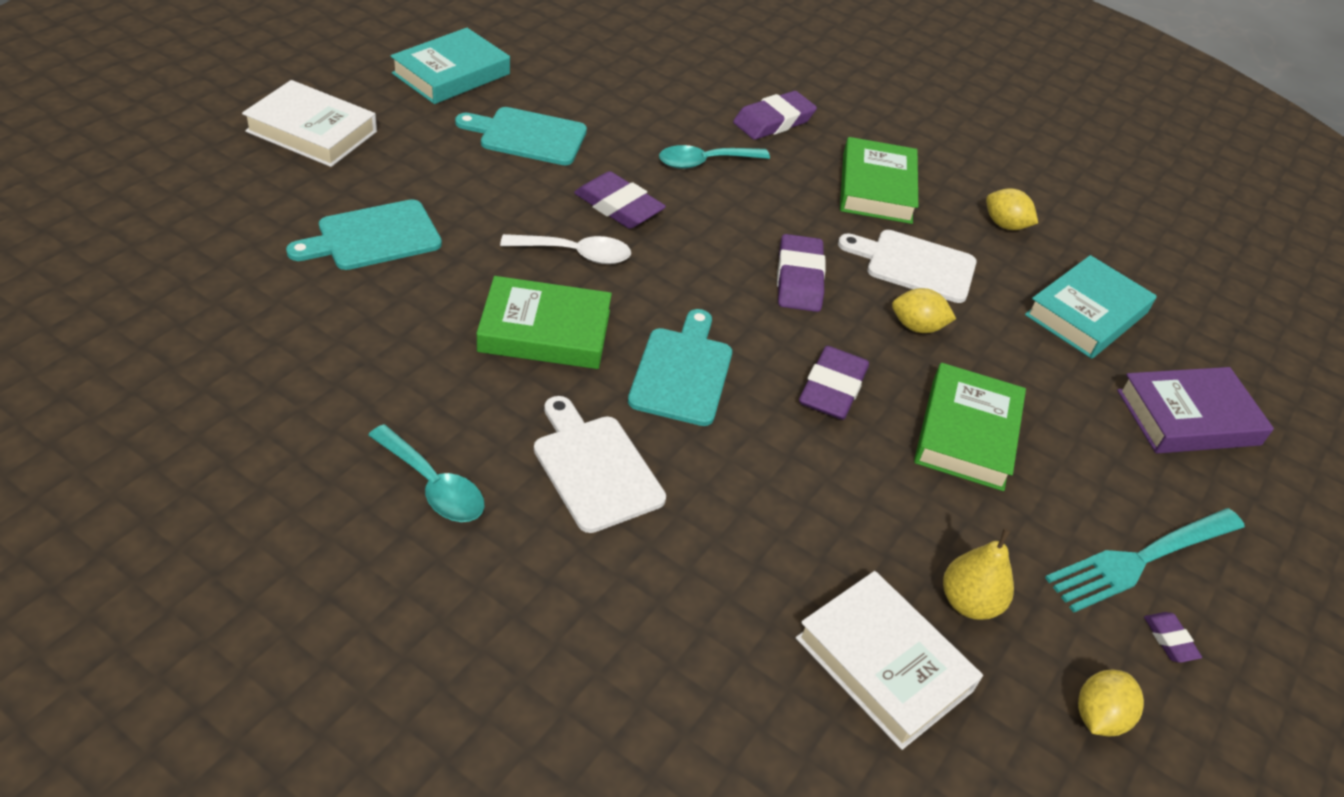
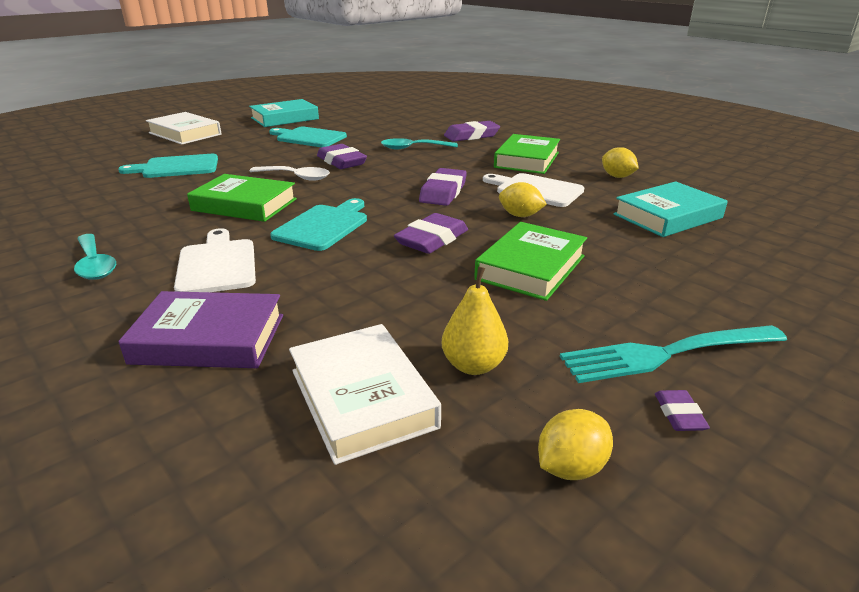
camera: 20 degrees right, 15 degrees down
(1188, 417) = (745, 272): purple book -> purple book (209, 339)

